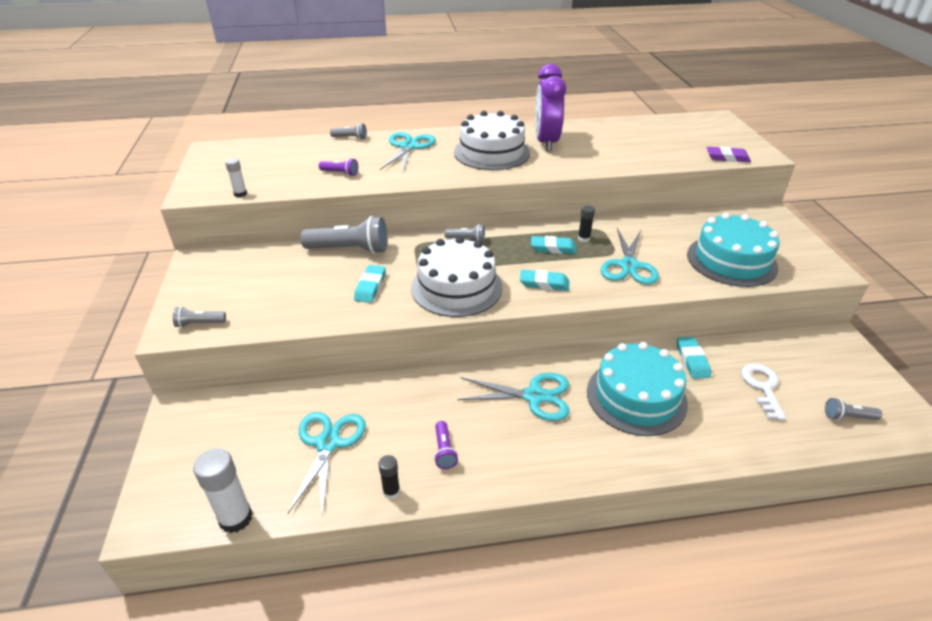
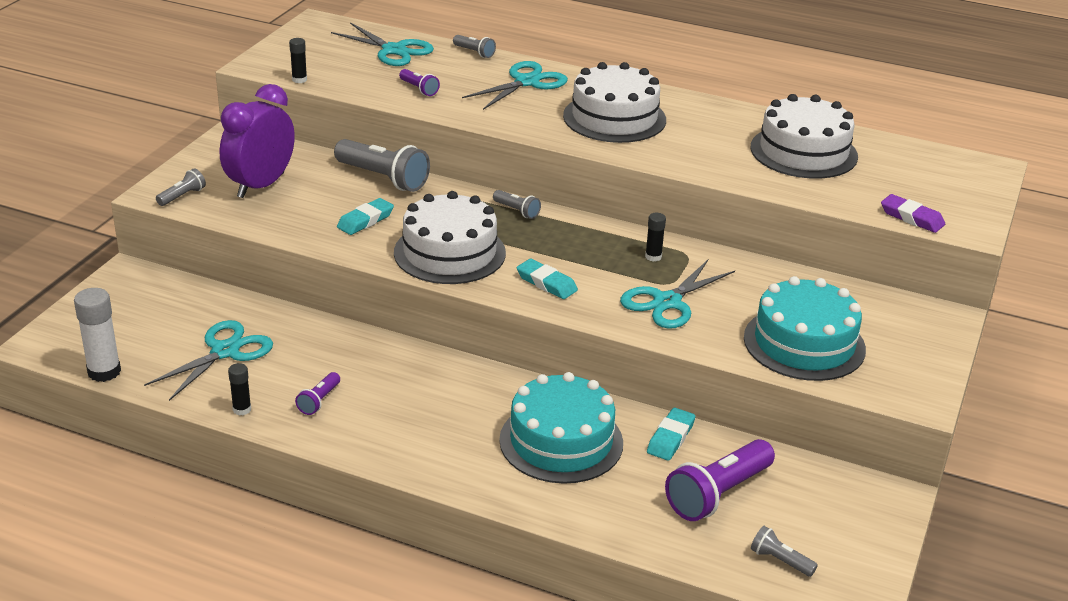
camera: 30 degrees right, 5 degrees down
(199, 324) = (182, 196): grey flashlight -> grey flashlight turned 105 degrees clockwise
(240, 194) = (299, 80): white glue stick -> black glue stick
(534, 396) = (455, 396): turquoise scissors -> turquoise scissors (394, 50)
(546, 142) = (698, 126): purple clock -> purple clock (261, 185)
(553, 248) = (603, 253): turquoise eraser -> none
(622, 139) = (803, 152): none -> white cake
(762, 387) = (718, 494): white key -> purple flashlight

